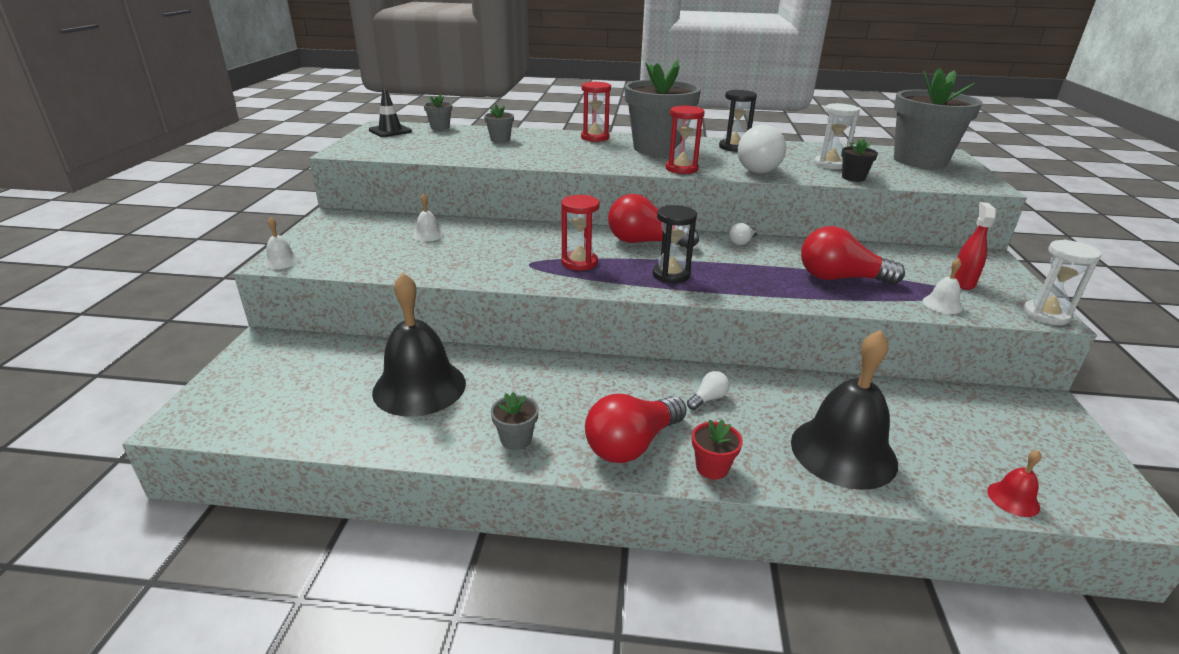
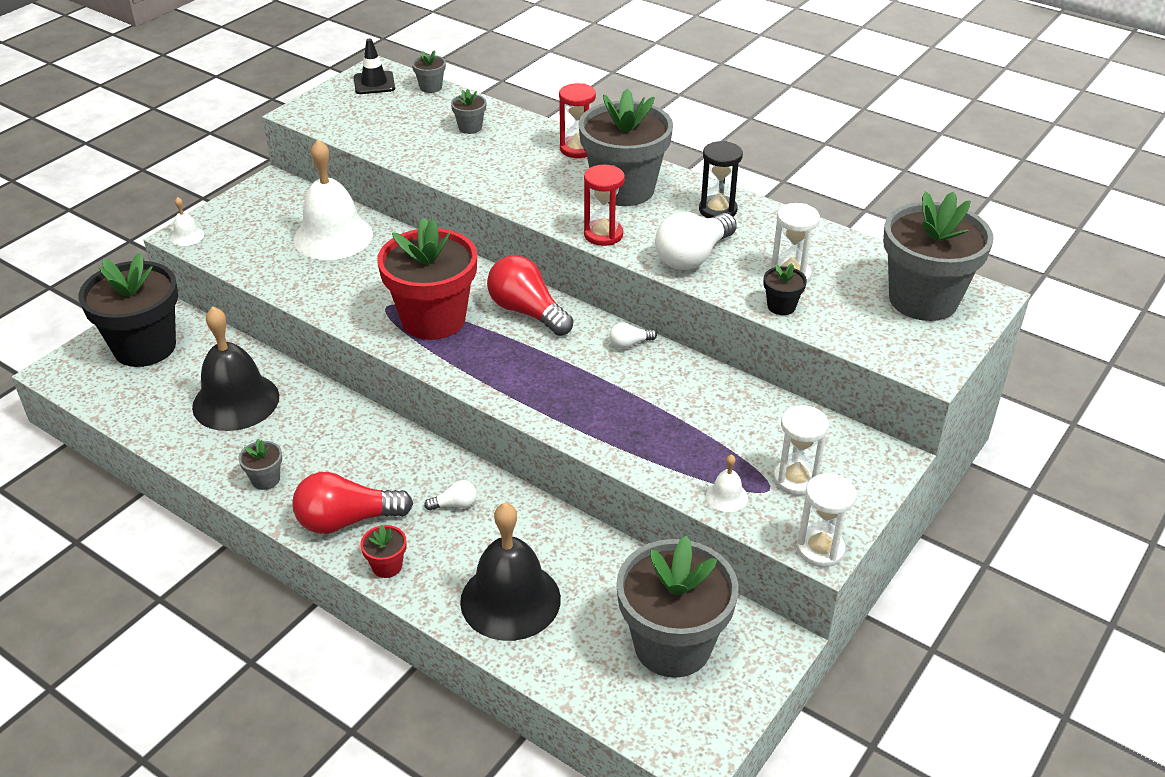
camera: 30 degrees right, 10 degrees up
(277, 373) = (145, 347): none -> black flower pot
(428, 235) = (333, 236): white bell -> white bell, size x2.38
(579, 262) = (433, 319): red hourglass -> red flower pot
(671, 275) = (502, 364): black hourglass -> none
(840, 278) = (667, 427): red light bulb -> none
(962, 282) = (795, 479): red spray bottle -> white hourglass
(995, 435) = (672, 645): none -> grey flower pot
(1013, 499) = (600, 699): red bell -> none

